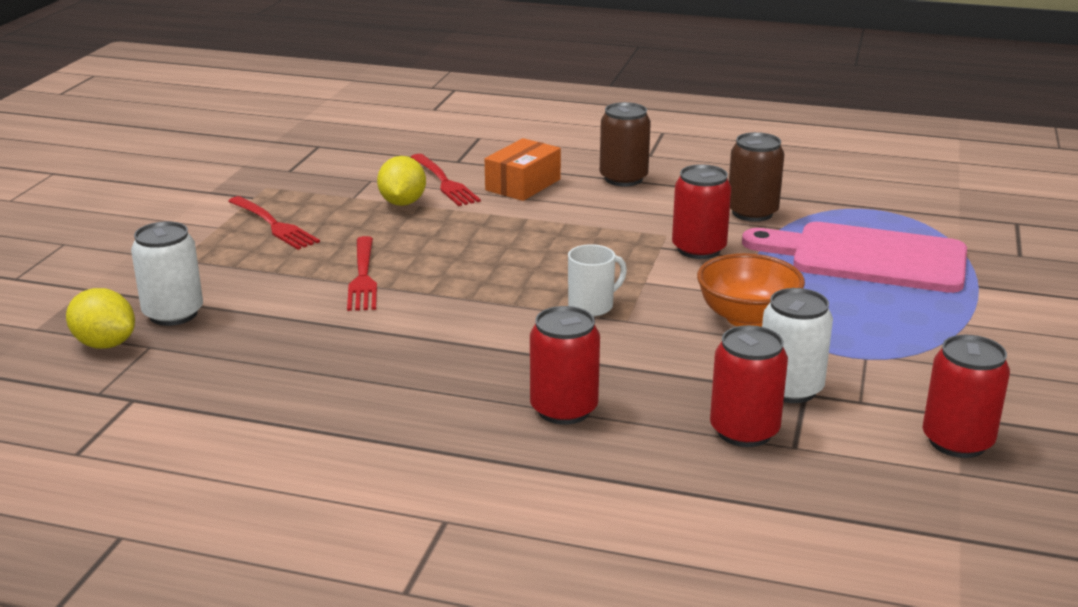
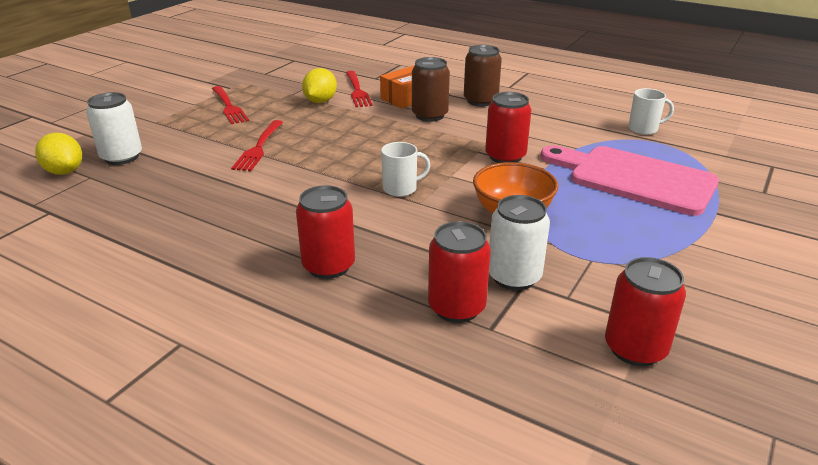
camera: 15 degrees right, 5 degrees up
(752, 213) = (561, 134): brown can -> brown can (429, 115)
(850, 194) = (644, 129): none -> white mug

